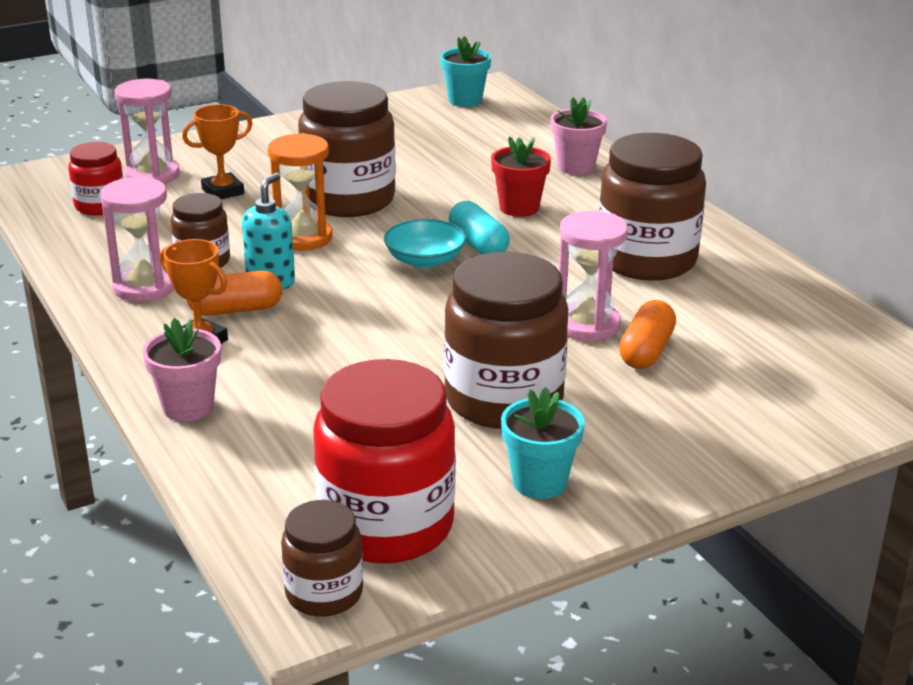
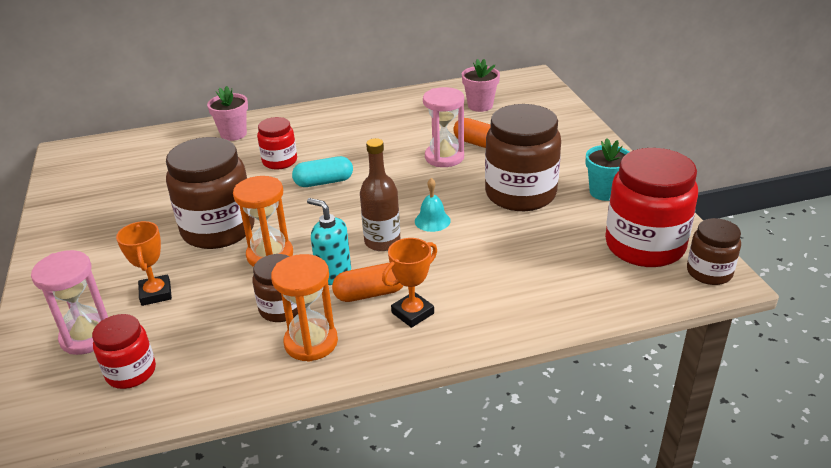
camera: 75 degrees left, 5 degrees up
(145, 287) = (311, 342): pink hourglass -> orange hourglass
(188, 407) = (503, 321): pink flower pot -> pink flower pot (480, 106)
(235, 310) = (370, 293): orange capsule -> orange capsule turned 75 degrees clockwise
(346, 304) = (382, 242): none -> brown bottle
(406, 333) = (432, 221): none -> turquoise bell
(424, 260) = (334, 205): turquoise bowl -> none
(465, 100) = (81, 163): turquoise flower pot -> none
(519, 208) = (280, 161): red flower pot -> red jar
(646, 260) = (375, 129): brown jar -> none

